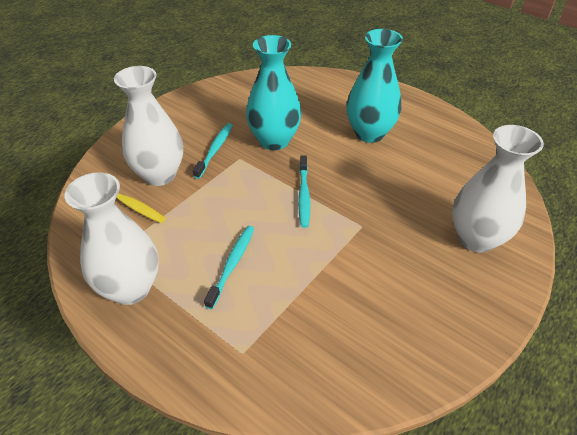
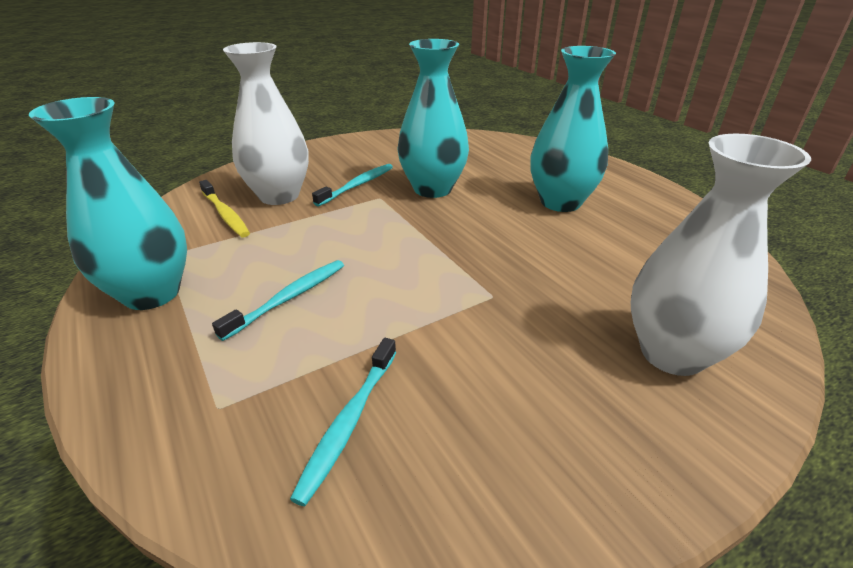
camera: 20 degrees right, 10 degrees down
(131, 288) = (152, 293): white vase -> turquoise vase
(303, 195) = (433, 246): turquoise toothbrush -> turquoise toothbrush (348, 422)

